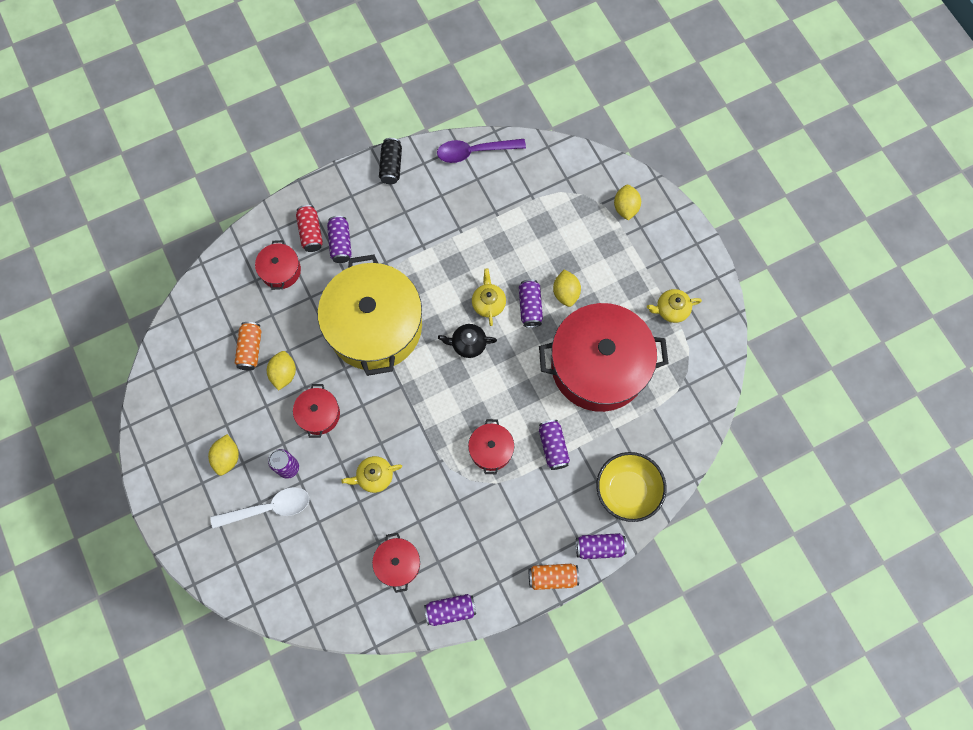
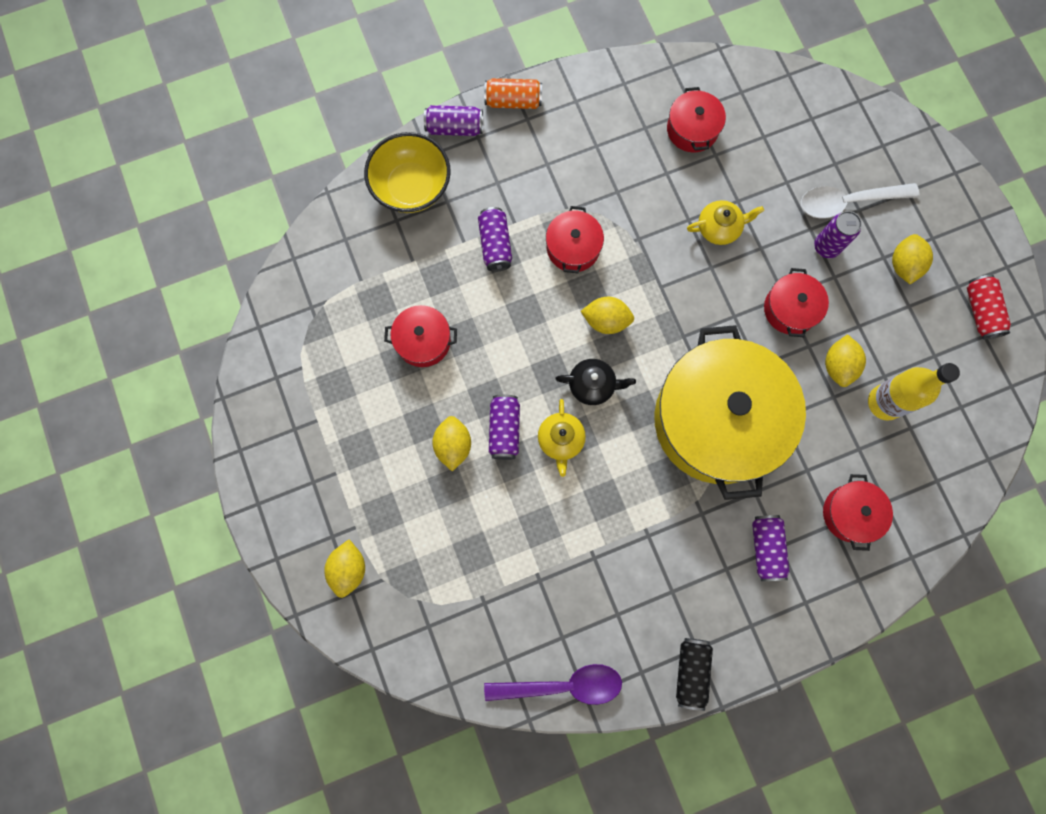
camera: 175 degrees left, 5 degrees up
(250, 349) = (885, 403): orange can -> yellow bottle
(311, 233) = (810, 569): red can -> red can (980, 311)
(450, 610) = (633, 77): purple can -> none
(461, 393) = (606, 320): none -> yellow lemon
(598, 366) = (423, 341): red pot -> red pot, size x0.44
(671, 309) = (313, 409): yellow teapot -> none

